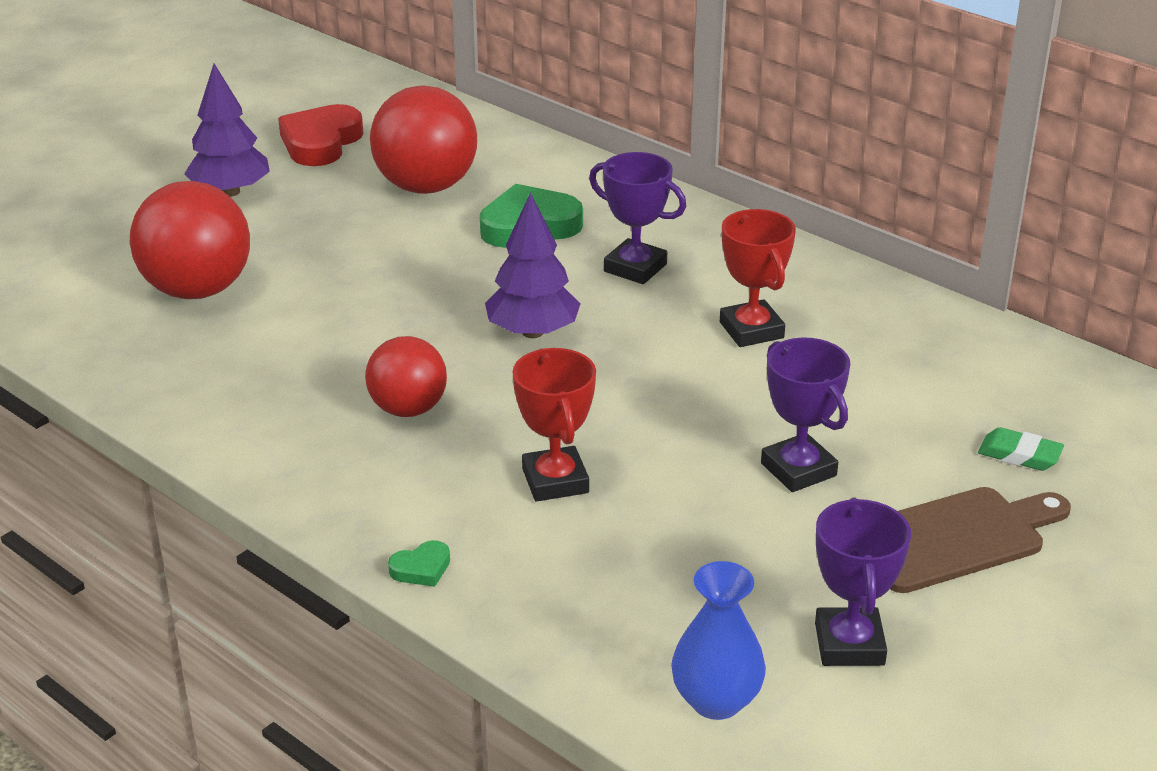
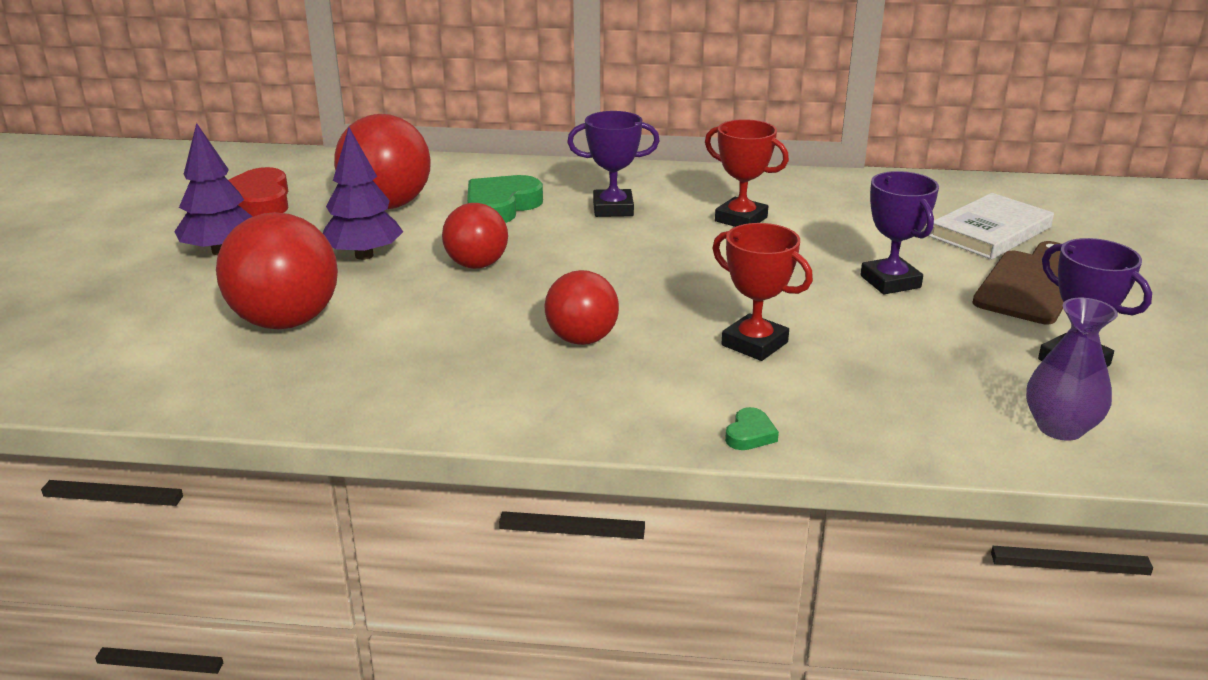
camera: 35 degrees left, 5 degrees down
(420, 289) = (477, 265): none -> red ball
(532, 332) = (600, 264): purple tree -> purple tree (364, 255)
(716, 701) = (1060, 428): blue vase -> purple vase
(798, 469) = (890, 282): purple trophy -> purple trophy turned 45 degrees clockwise
(1019, 455) = (990, 232): green eraser -> white book

